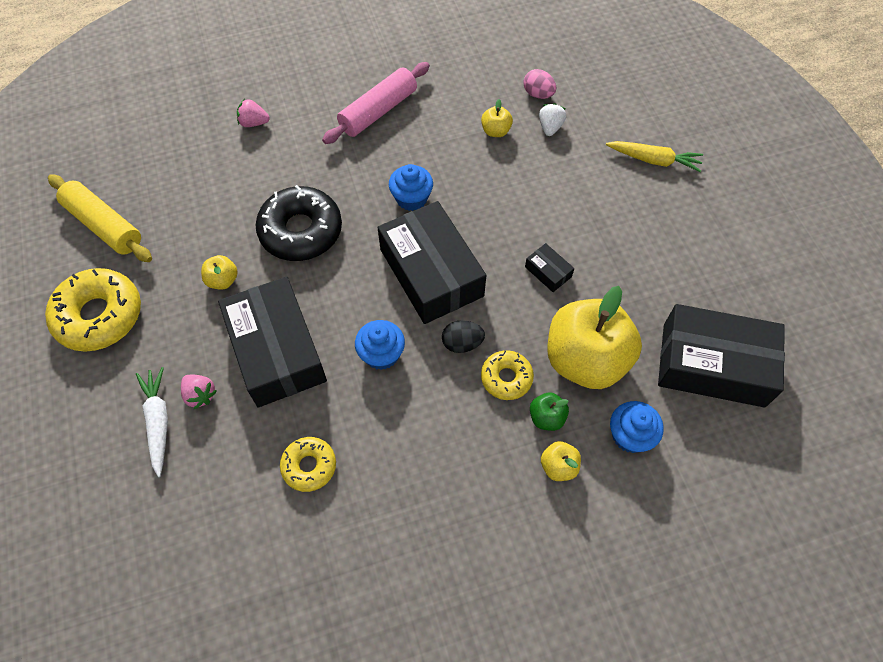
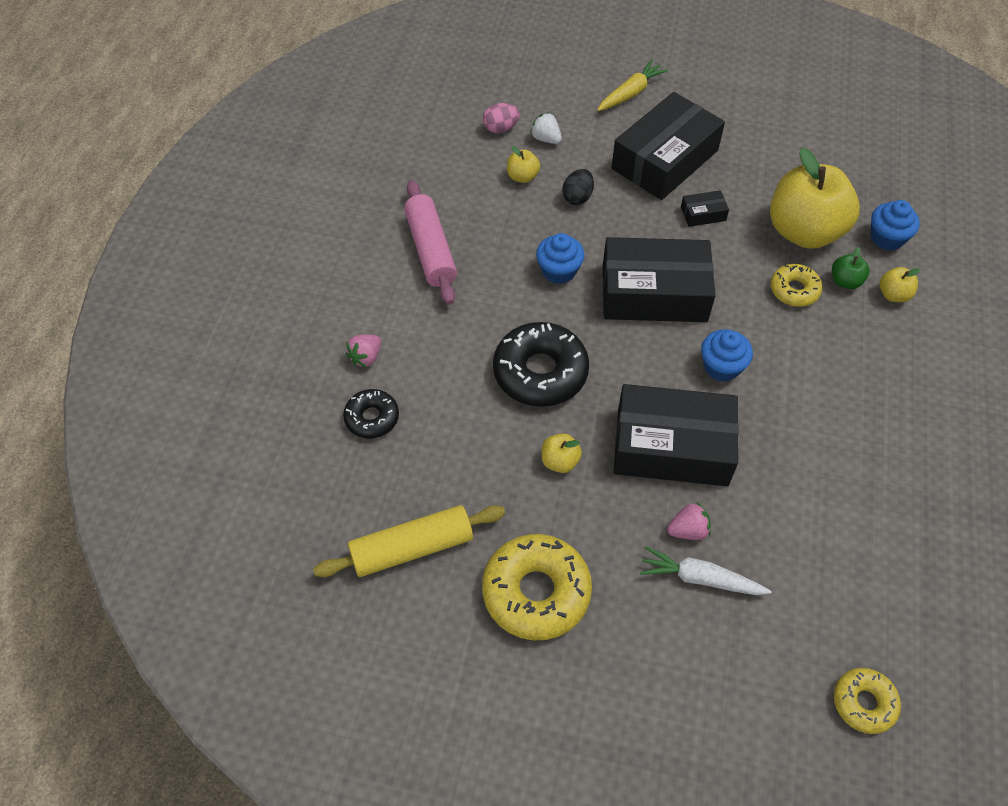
camera: 60 degrees left, 5 degrees down
(202, 151) = (372, 418): none -> black donut
(309, 466) = (811, 469): yellow donut -> yellow donut (864, 703)
(462, 343) = (743, 304): black egg -> black egg (577, 197)
(713, 364) = (849, 159): black box -> black box (664, 159)

